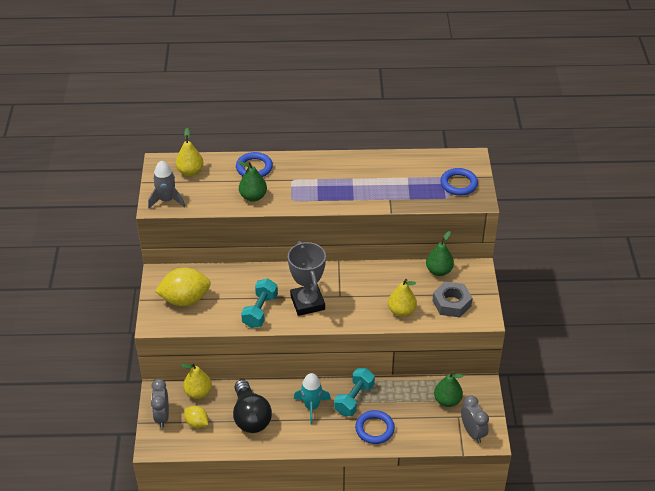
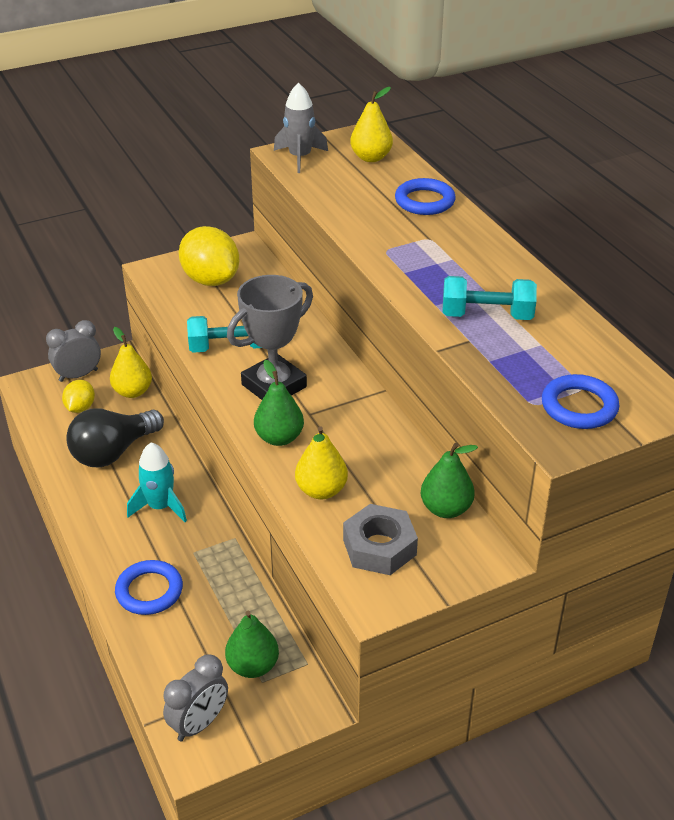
camera: 65 degrees right, 5 degrees down
(253, 197) = (363, 217): green pear -> green pear (279, 438)
(354, 399) = (198, 548): turquoise dumbbell -> turquoise dumbbell (487, 315)

